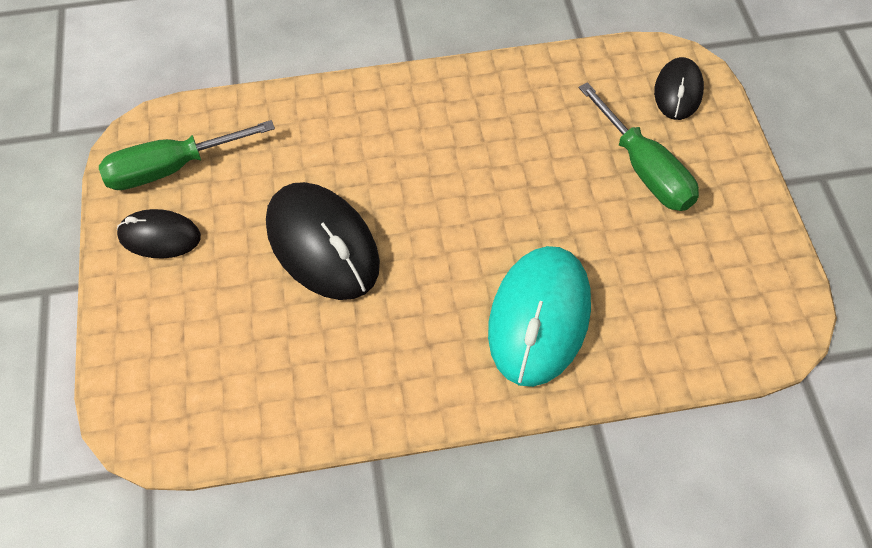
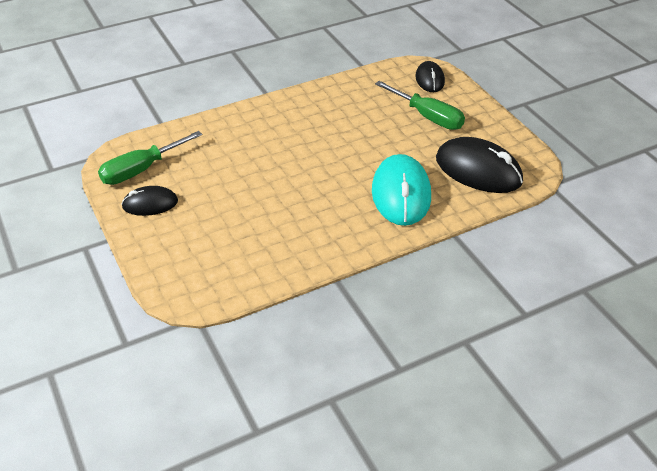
camera: 20 degrees left, 15 degrees down
(323, 244) = (256, 187): black mouse -> black mouse (478, 170)

